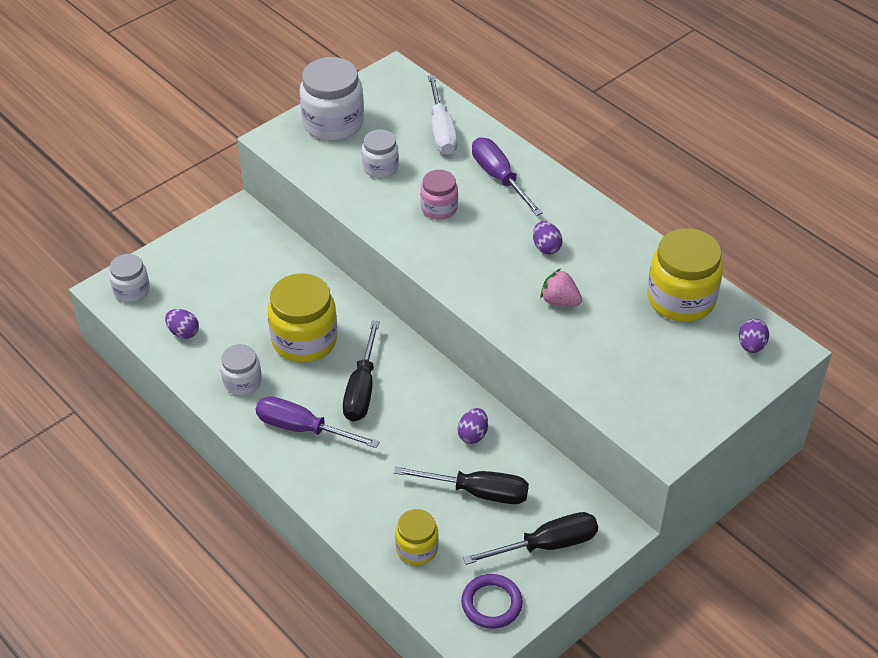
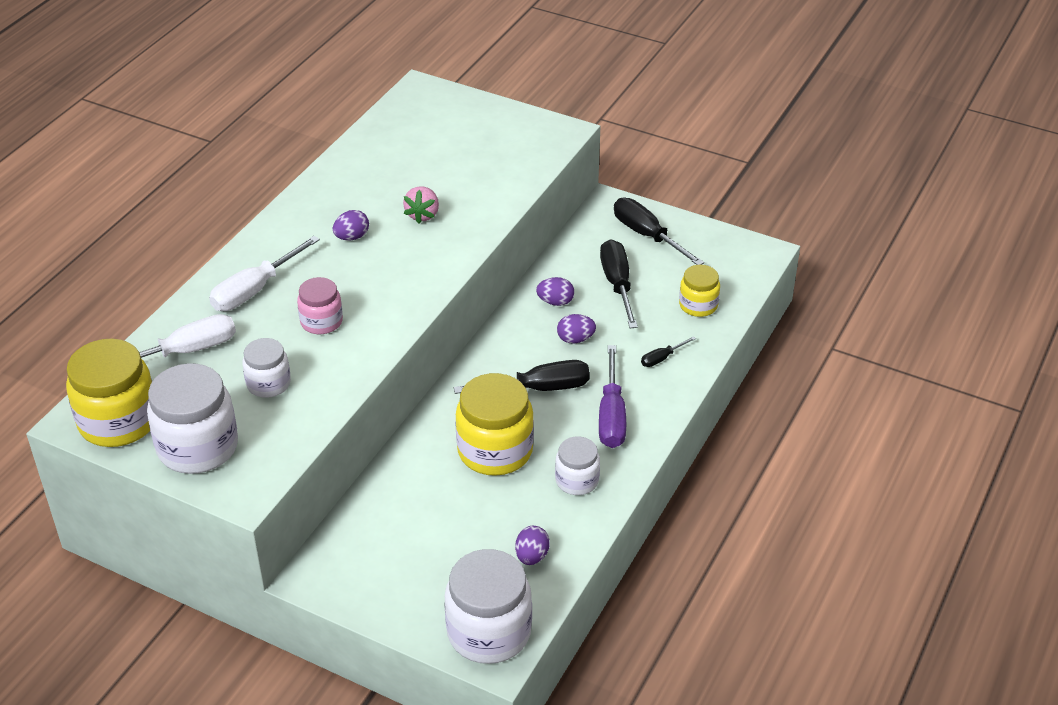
camera: 110 degrees left, 5 degrees down
(131, 291) = (489, 632): white jar -> white jar, size x1.76
(356, 491) = (662, 358): none -> black screwdriver
(491, 604) = (722, 252): purple ring -> none
(499, 178) = (255, 290): purple screwdriver -> white screwdriver
(681, 299) = (386, 148): yellow jar -> yellow jar (118, 421)
(751, 346) = (425, 106): purple egg -> purple egg (575, 339)

